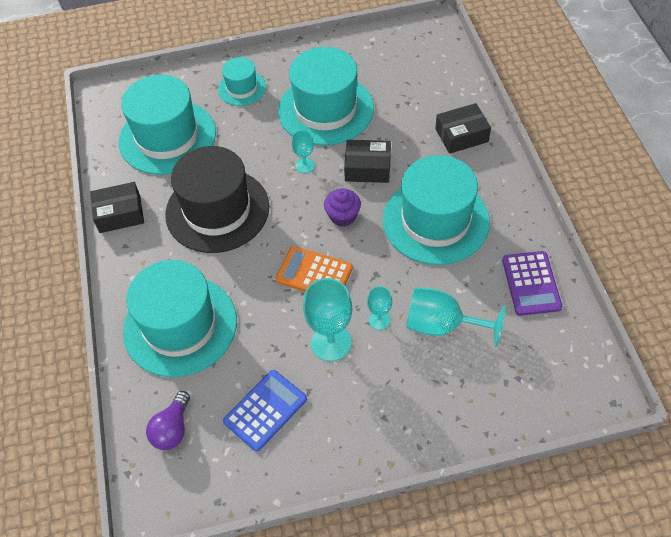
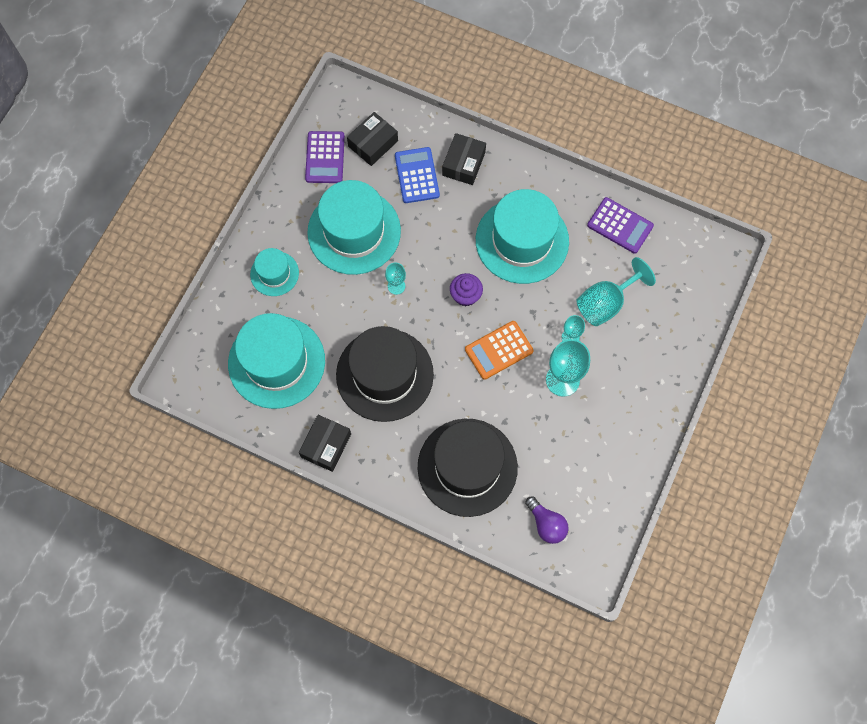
camera: 55 degrees left, 15 degrees up
(180, 326) = (467, 467): turquoise hat -> black hat
(265, 410) = (579, 456): blue calculator -> blue calculator (416, 175)
(367, 168) = (437, 247): black box -> black box (373, 143)
(370, 53) = (325, 157): none -> purple calculator

